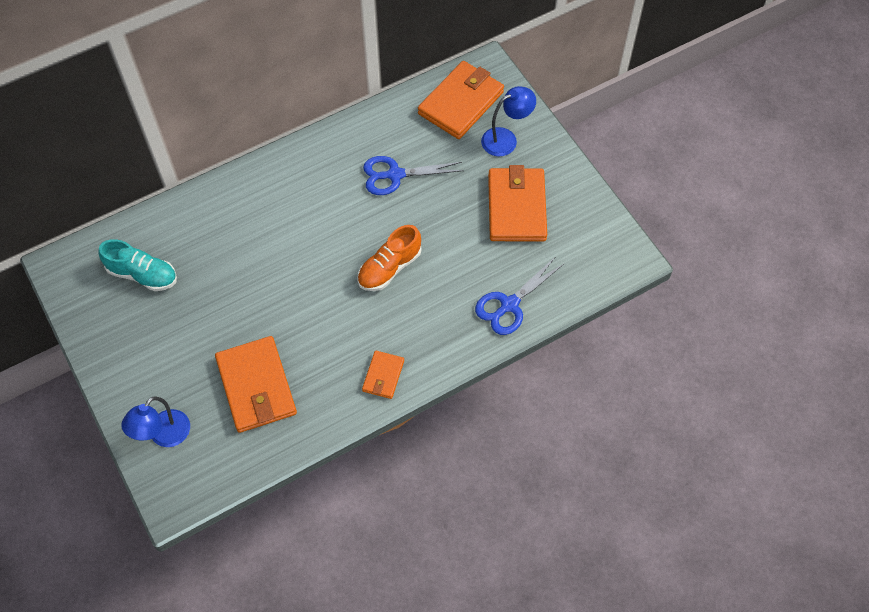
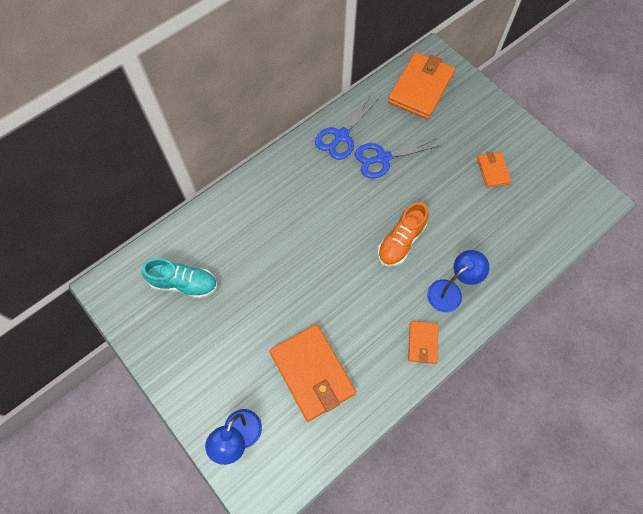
camera: 10 degrees left, 5 degrees up
(506, 139) = (466, 113): blue lamp -> blue lamp (450, 291)
(509, 305) = (512, 258): blue scissors -> blue scissors (341, 136)
(516, 207) = (493, 171): orange wallet -> orange wallet, size x0.52

